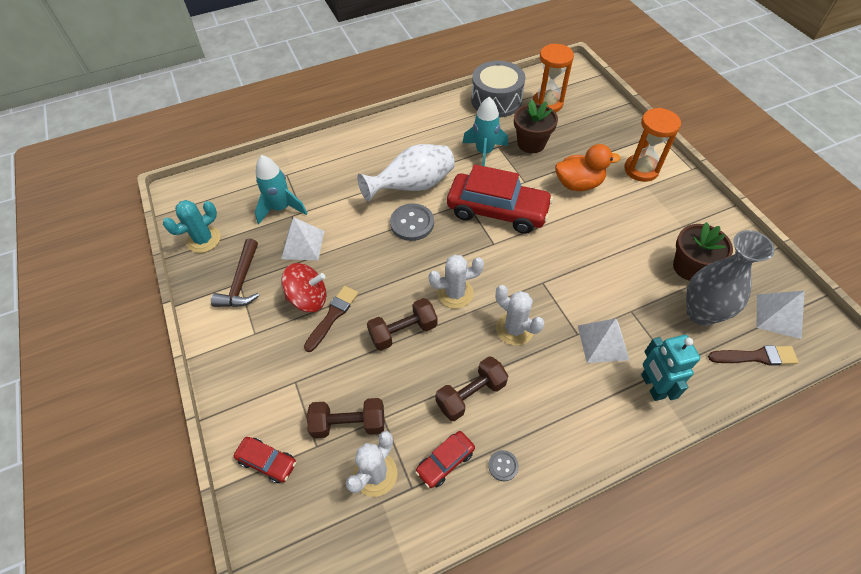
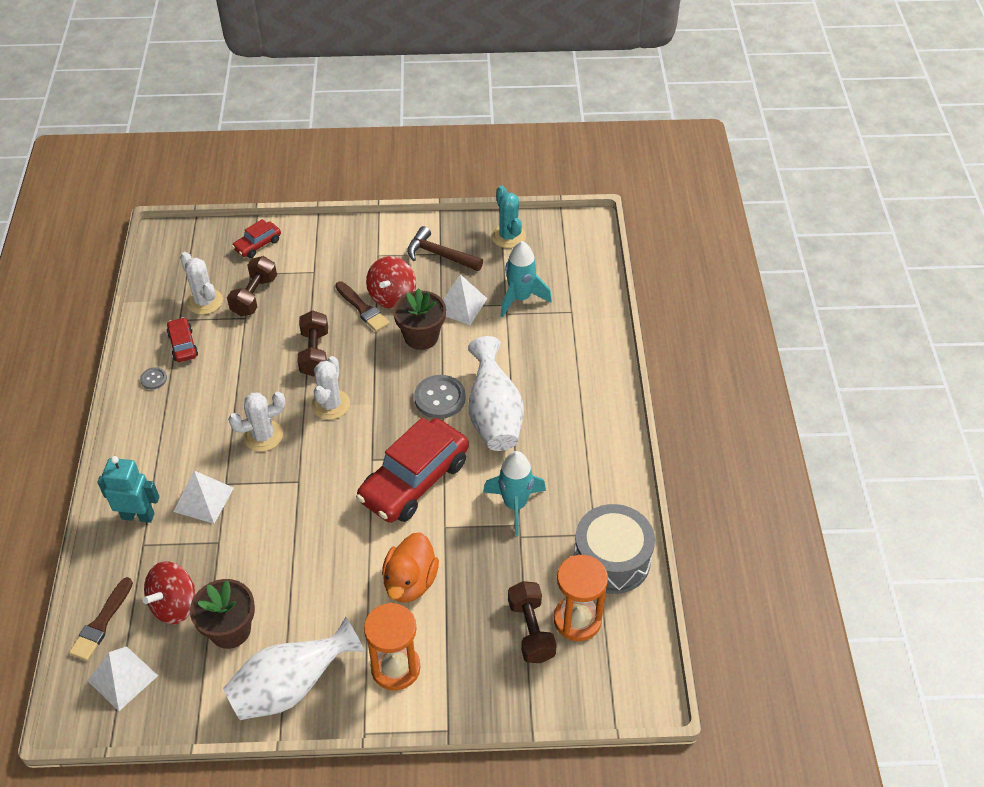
camera: 110 degrees right, 5 degrees down
(471, 394) = (224, 380): brown dumbbell -> brown dumbbell (531, 630)
(531, 143) = (506, 563): brown flower pot -> brown flower pot (421, 336)
(697, 215) = (291, 686): none -> white vase
(701, 313) = (174, 605): grey vase -> red spinning top

